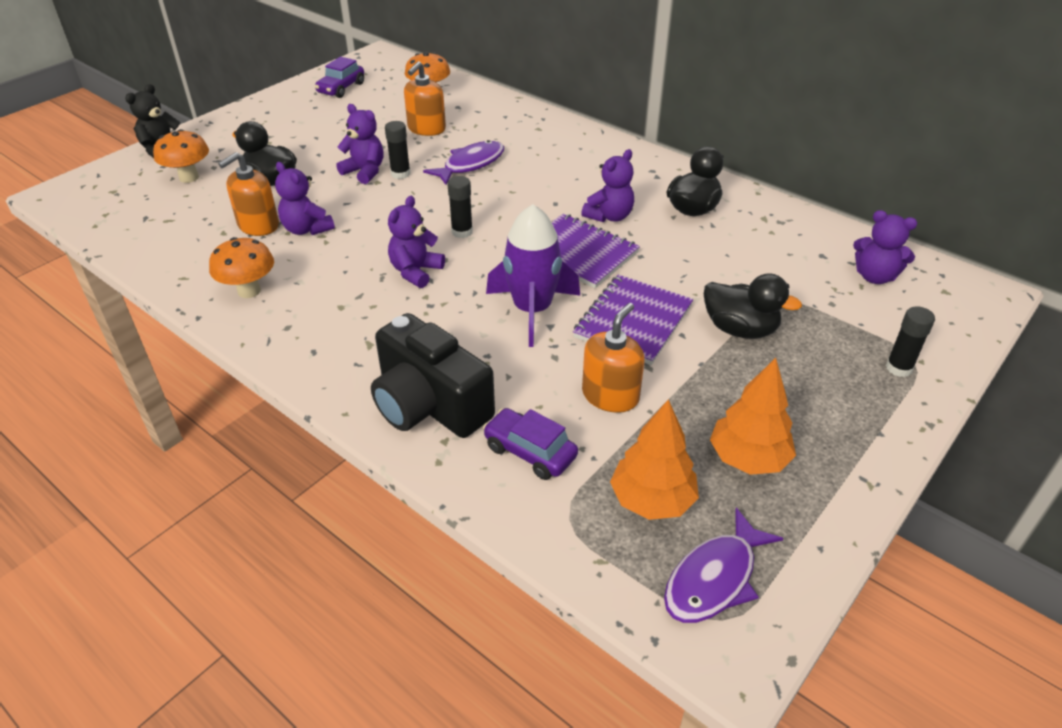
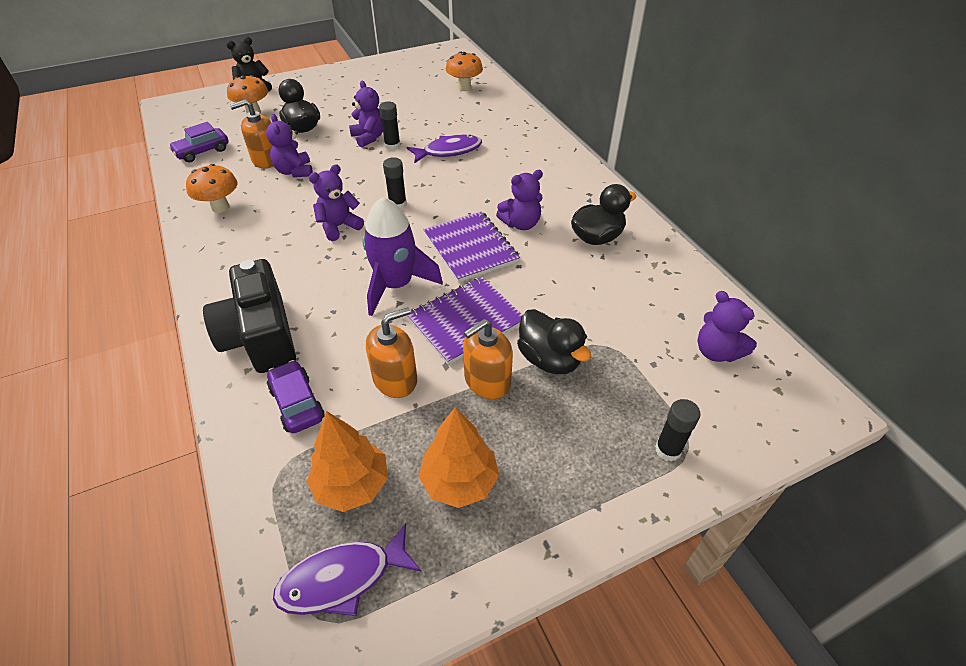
camera: 25 degrees right, 5 degrees up
(341, 88) = (406, 69): purple car -> purple car (202, 152)
(426, 129) = (440, 114): orange soap dispenser -> orange soap dispenser (487, 381)

